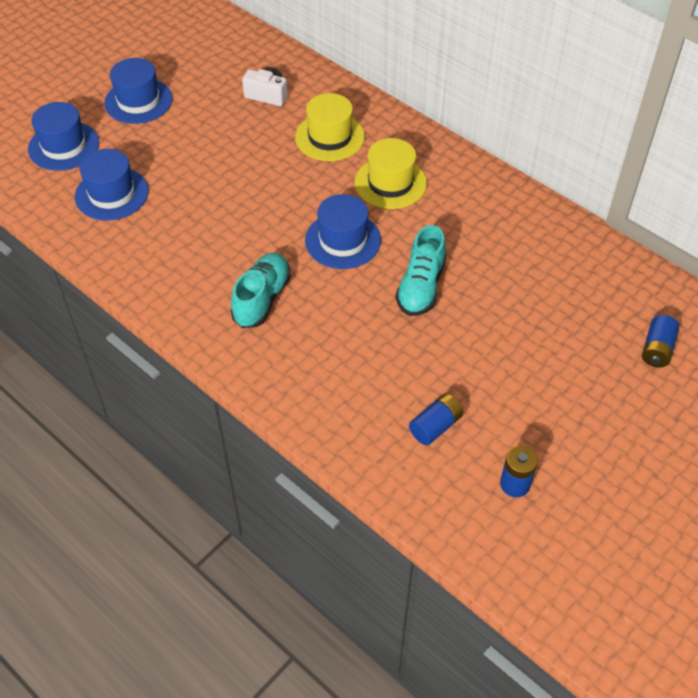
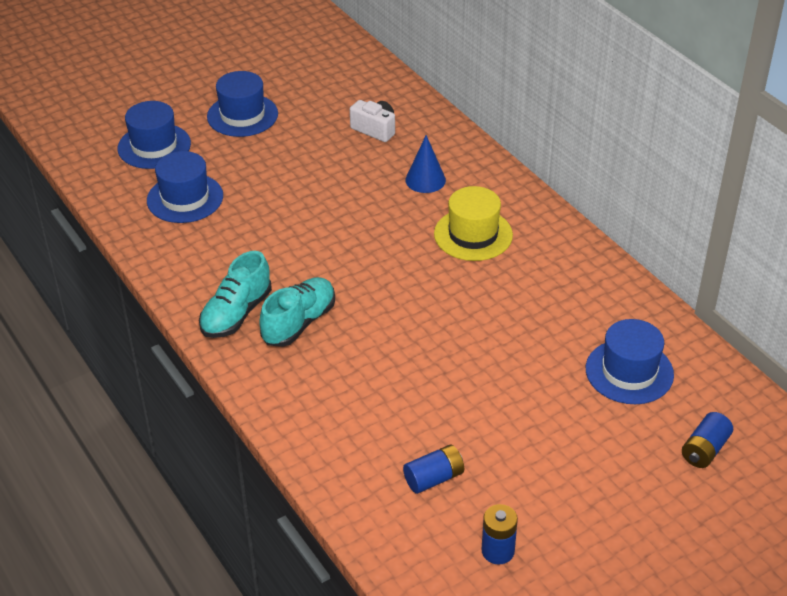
camera: 15 degrees right, 10 degrees down
(329, 137) = (425, 180): yellow hat -> blue cone
(343, 240) = (402, 281): blue hat -> blue hat (629, 372)
(421, 287) = (468, 341): turquoise shoe -> turquoise shoe (236, 314)

